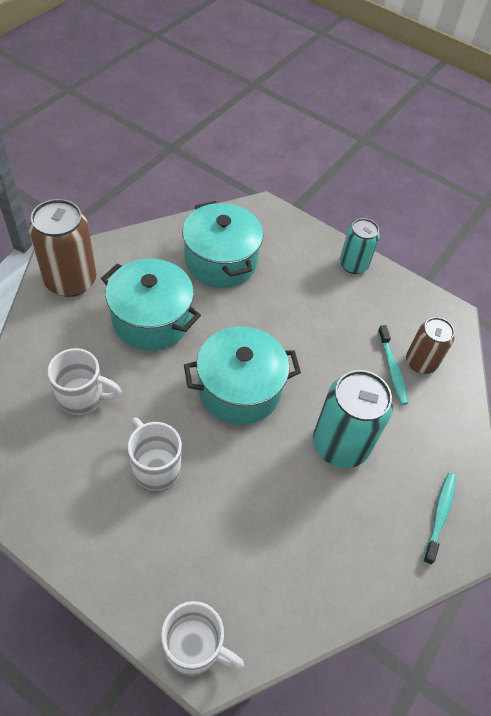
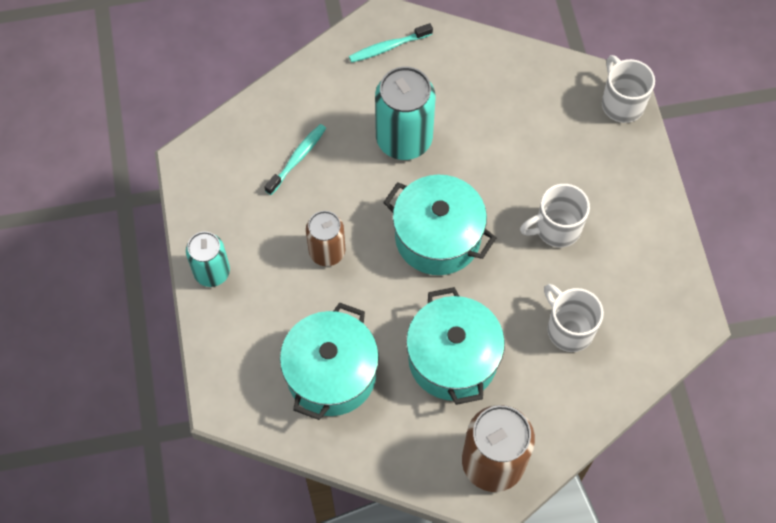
camera: 130 degrees left, 10 degrees up
(155, 467) = (556, 228): white mug -> white mug turned 60 degrees clockwise
(420, 362) = (267, 145): brown can -> brown can (327, 252)

